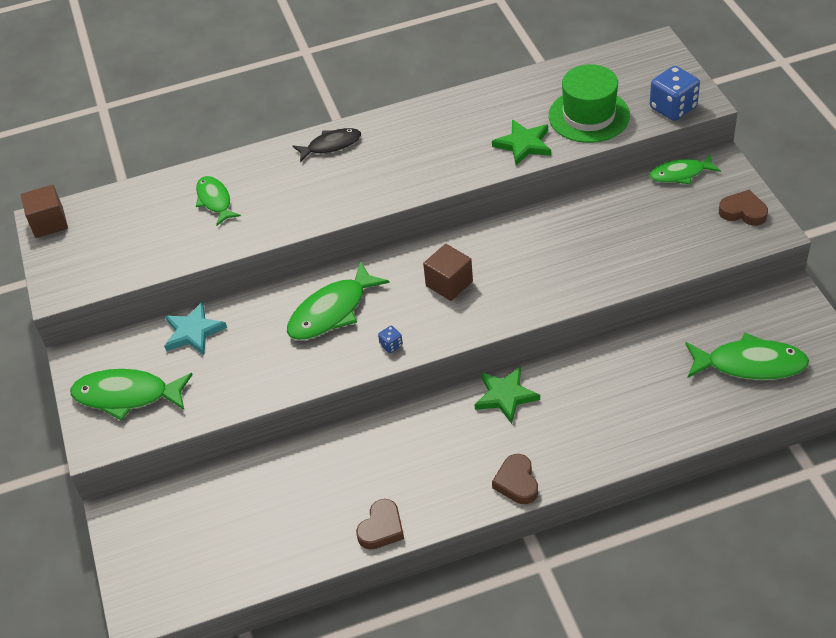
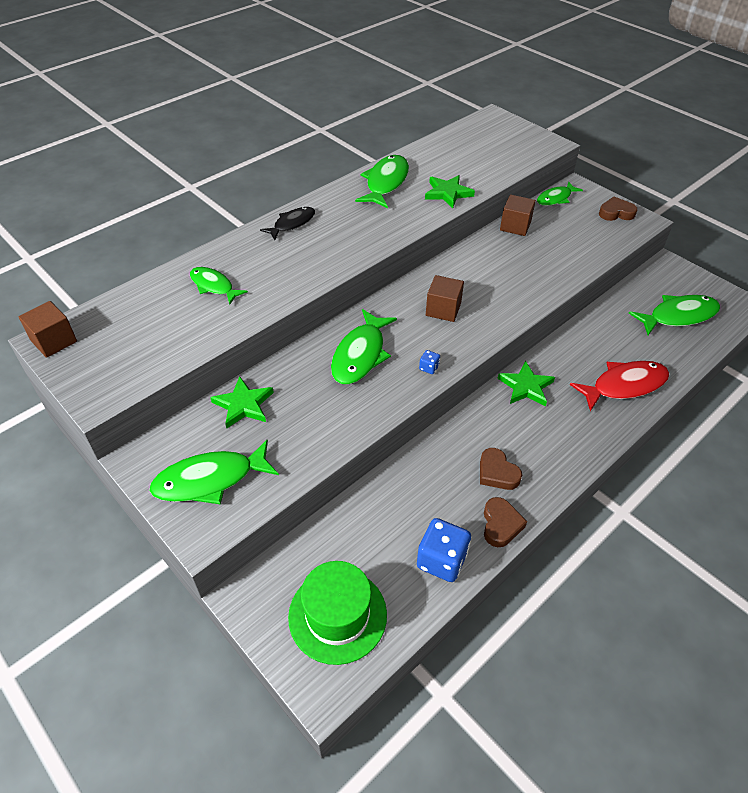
camera: 30 degrees left, 0 degrees up
(193, 332) = (243, 405): turquoise star -> green star
(462, 115) = (385, 183): none -> green fish
(517, 482) = (581, 450): brown heart -> brown heart (497, 473)
(589, 116) = (481, 166): green hat -> green hat (337, 615)
(603, 200) = (515, 226): none -> brown cube
(617, 427) = (624, 385): none -> red fish
(673, 108) = (536, 150): blue dice -> blue dice (441, 560)

